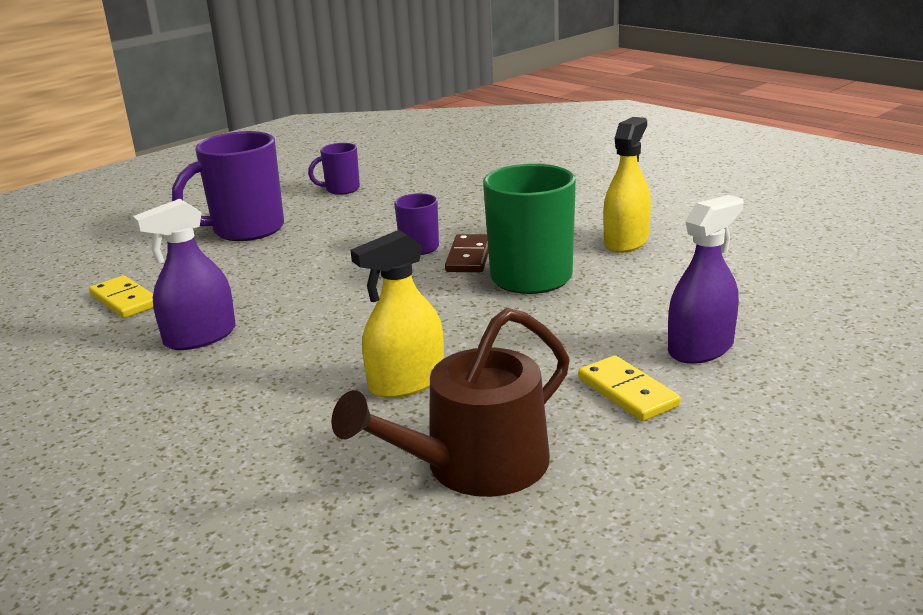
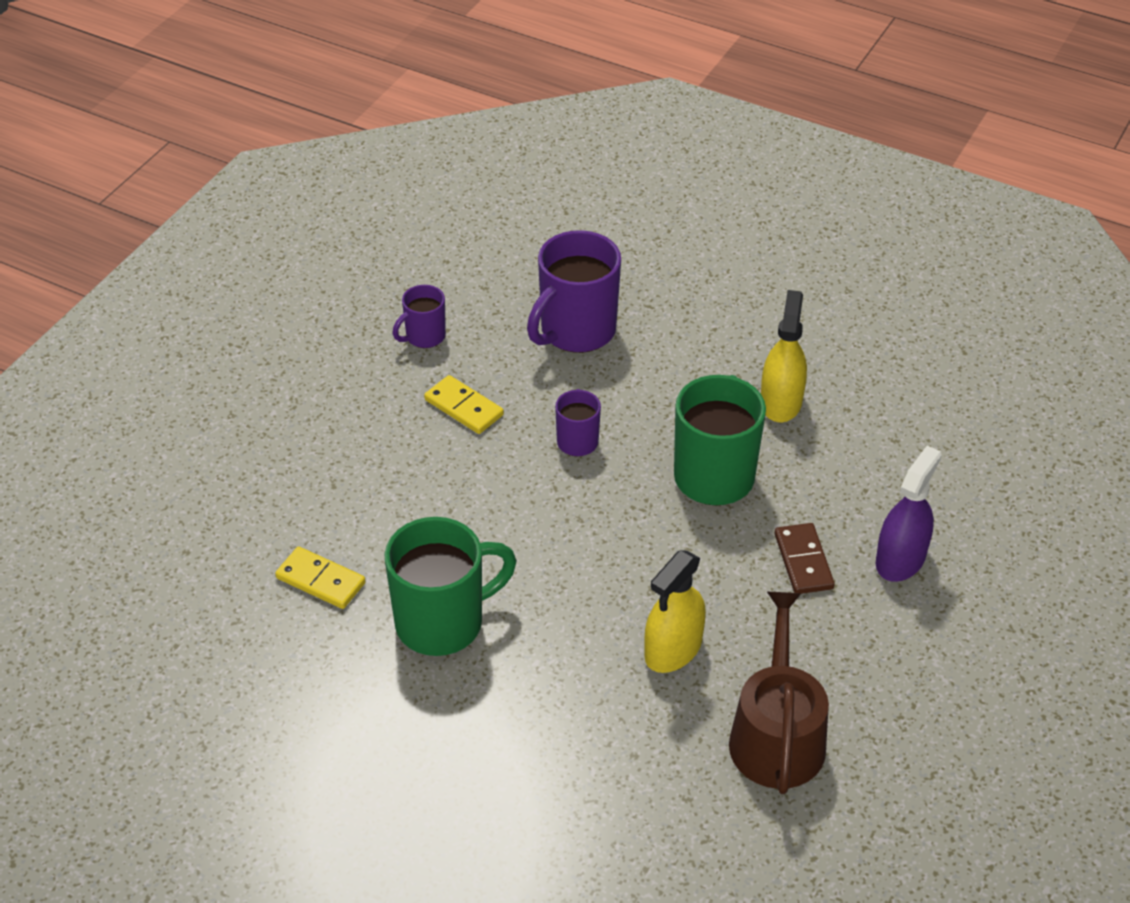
camera: 20 degrees left, 20 degrees up
(200, 337) = (442, 622): purple spray bottle -> green mug
(246, 230) = (364, 435): purple mug -> purple mug (576, 331)
(469, 257) = (636, 451): brown domino -> brown domino (803, 561)
(475, 466) = (777, 734): brown watering can -> brown watering can turned 150 degrees clockwise
(627, 392) = (860, 627): yellow domino -> yellow domino (463, 407)

